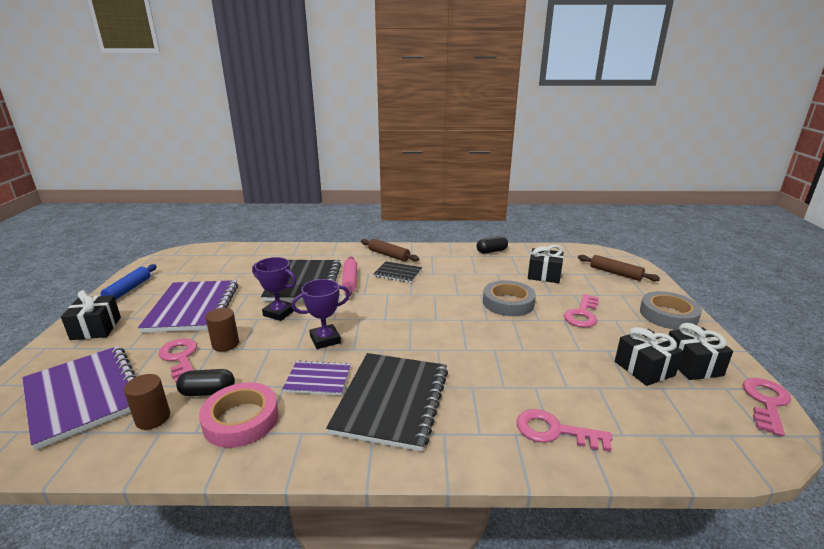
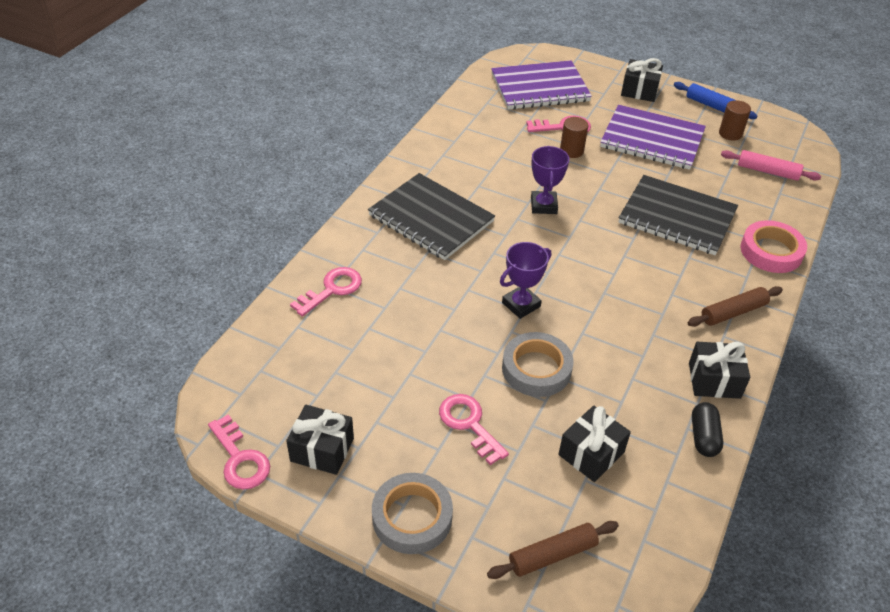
camera: 115 degrees right, 20 degrees up
(153, 418) = (493, 113): brown cylinder -> brown cylinder (730, 133)
(208, 392) = (507, 136): black capsule -> none
(241, 419) = (464, 146): pink tape -> pink tape (771, 251)
(279, 313) = (612, 188): purple trophy -> purple trophy (521, 304)
(318, 379) = (485, 188): purple notebook -> none
(350, 281) = (664, 253): pink rolling pin -> pink rolling pin (768, 171)
(398, 273) = (668, 301): black notebook -> none
(644, 368) = (348, 403): black gift -> black gift (714, 380)

